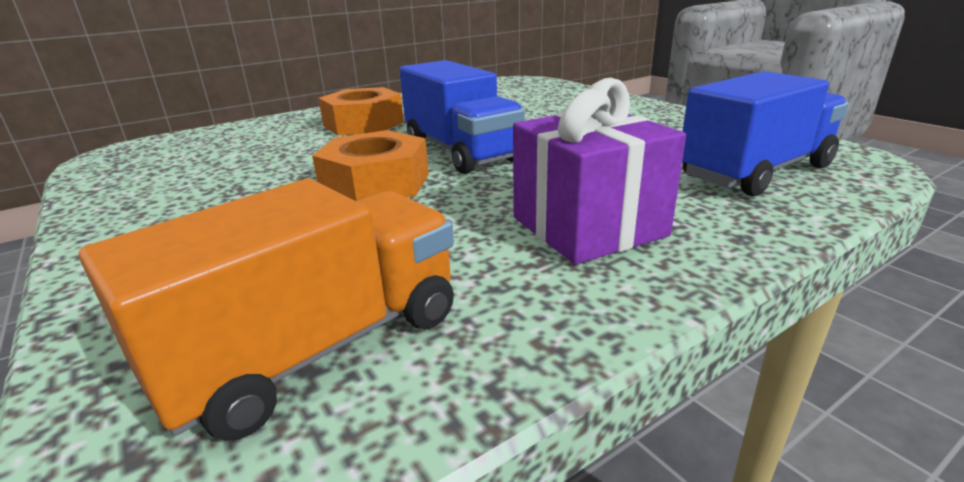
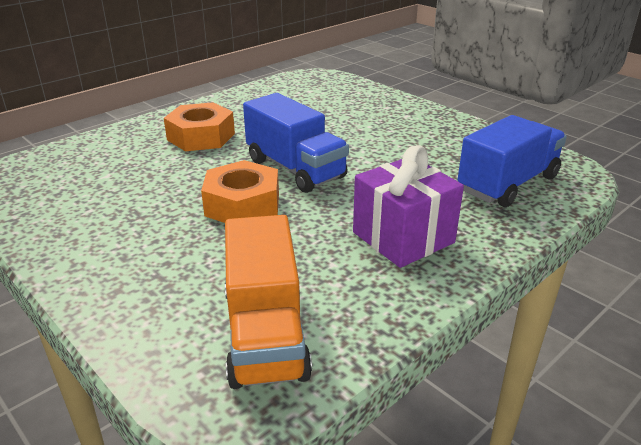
camera: 10 degrees left, 5 degrees up
(316, 348) = (265, 333): orange truck -> orange truck turned 135 degrees clockwise

